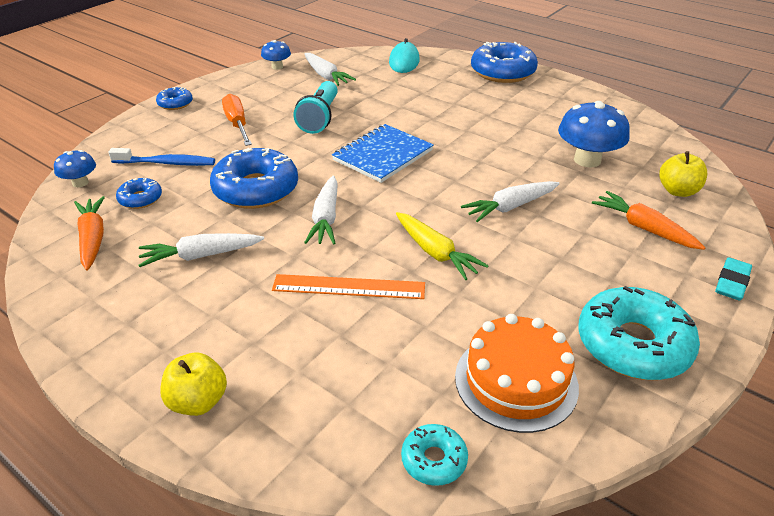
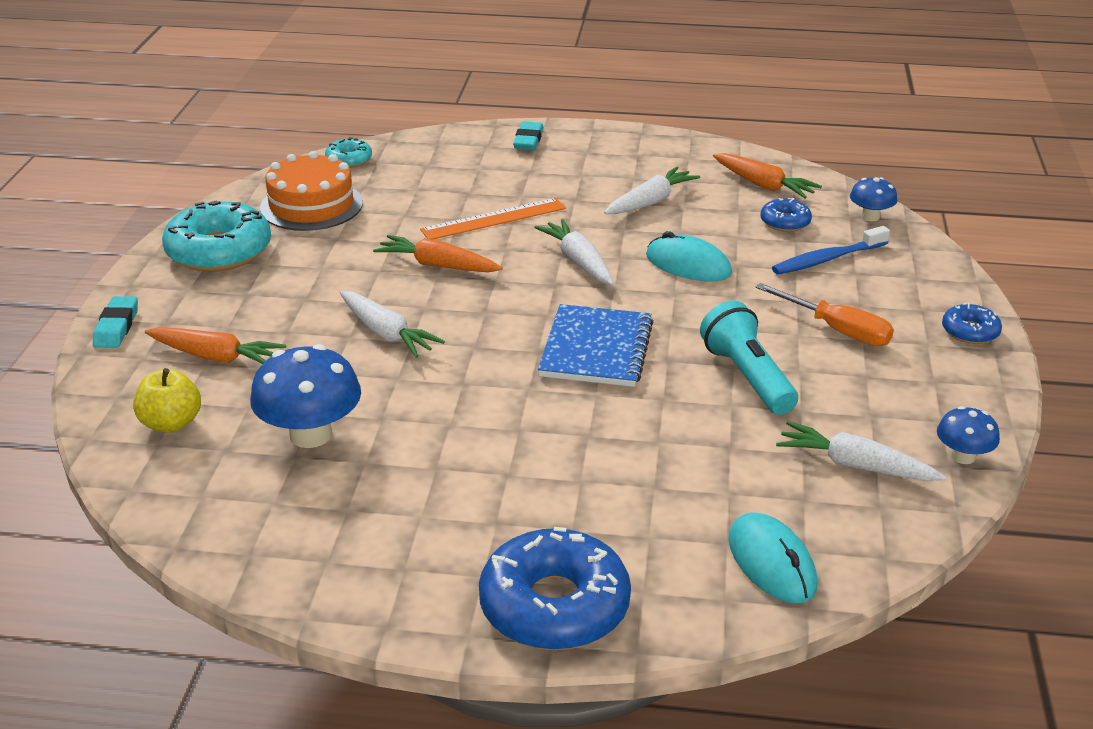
camera: 150 degrees right, 5 degrees down
(198, 401) = (528, 140): yellow apple -> turquoise eraser
(256, 189) = (688, 265): blue donut -> turquoise mouse
(435, 252) = (438, 265): yellow carrot -> orange carrot
(510, 207) = (386, 333): white carrot -> white carrot turned 105 degrees clockwise

